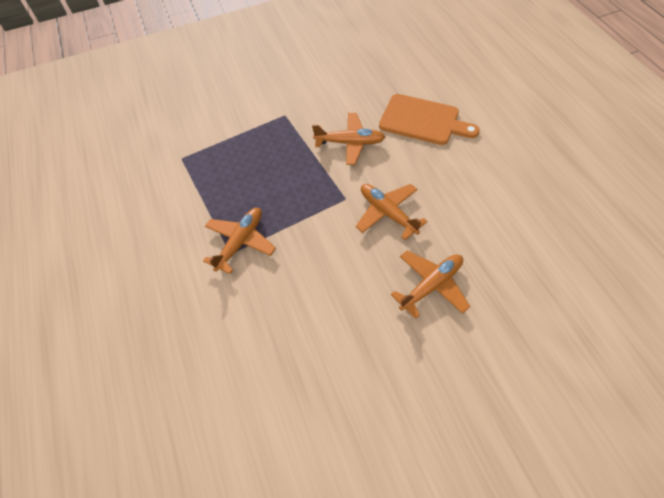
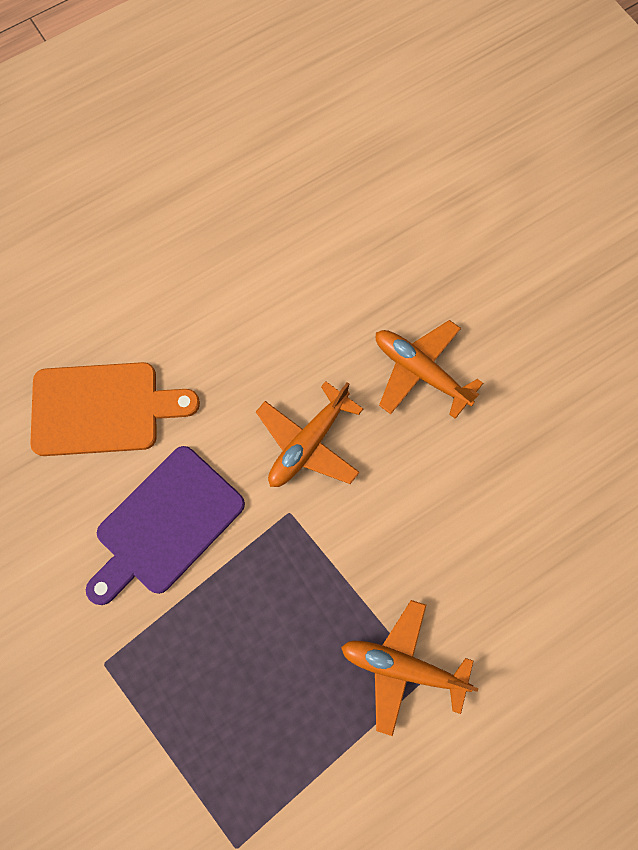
camera: 105 degrees left, 15 degrees up
(350, 143) = (166, 525): orange plane -> purple cutting board
(423, 120) = (103, 408): orange cutting board -> orange cutting board turned 75 degrees clockwise

